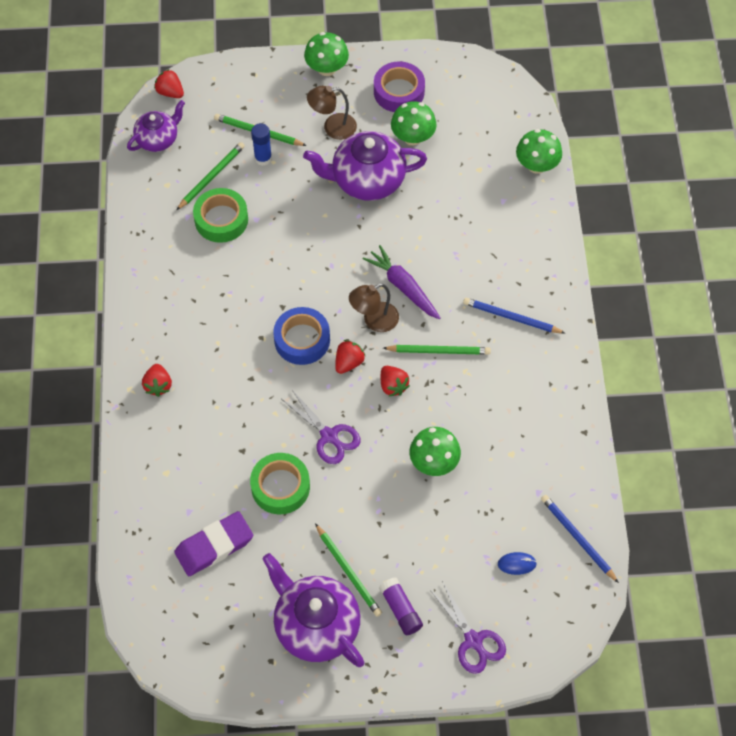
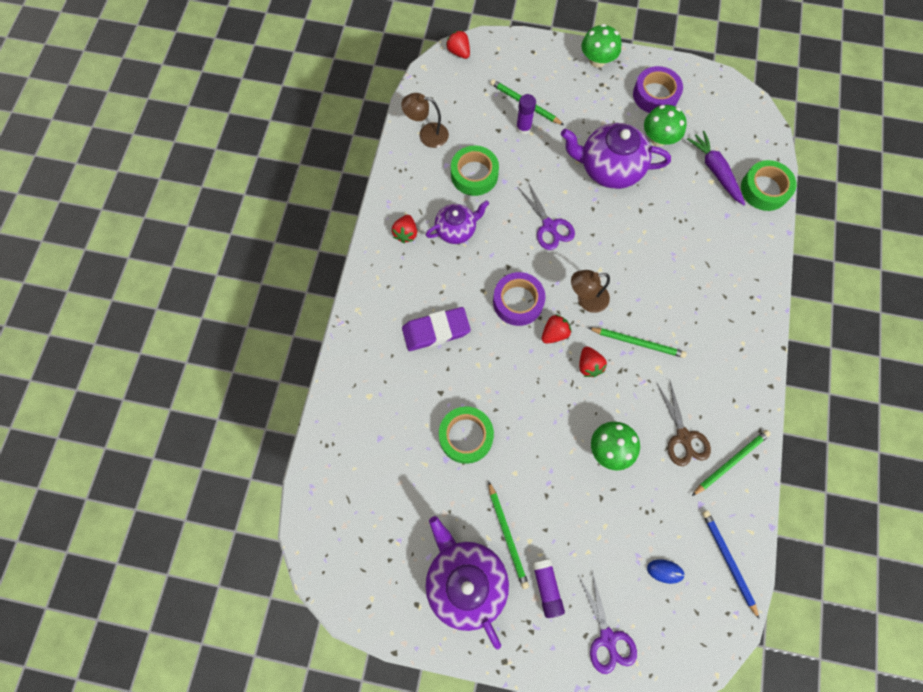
camera: 15 degrees right, 10 degrees up
(158, 139) = (438, 91): purple teapot -> purple teapot (456, 230)
(158, 385) = (382, 312): red strawberry -> red strawberry (406, 233)
(211, 177) = (475, 134): green pencil -> green pencil (730, 462)
(214, 546) = (393, 477): purple eraser -> purple eraser (436, 331)
(263, 158) = (523, 128): blue glue stick -> purple glue stick
(302, 340) = (518, 302): blue tape -> purple tape
(329, 436) = (520, 399): purple scissors -> purple scissors (549, 226)
(332, 127) = (590, 114): brown lamp -> brown lamp (427, 134)
(403, 287) = (619, 274): purple carrot -> purple carrot (715, 171)
(506, 432) = (683, 437): none -> brown scissors
(511, 317) = (711, 327): blue pencil -> none
(537, 165) = (764, 189): green mushroom -> green tape

